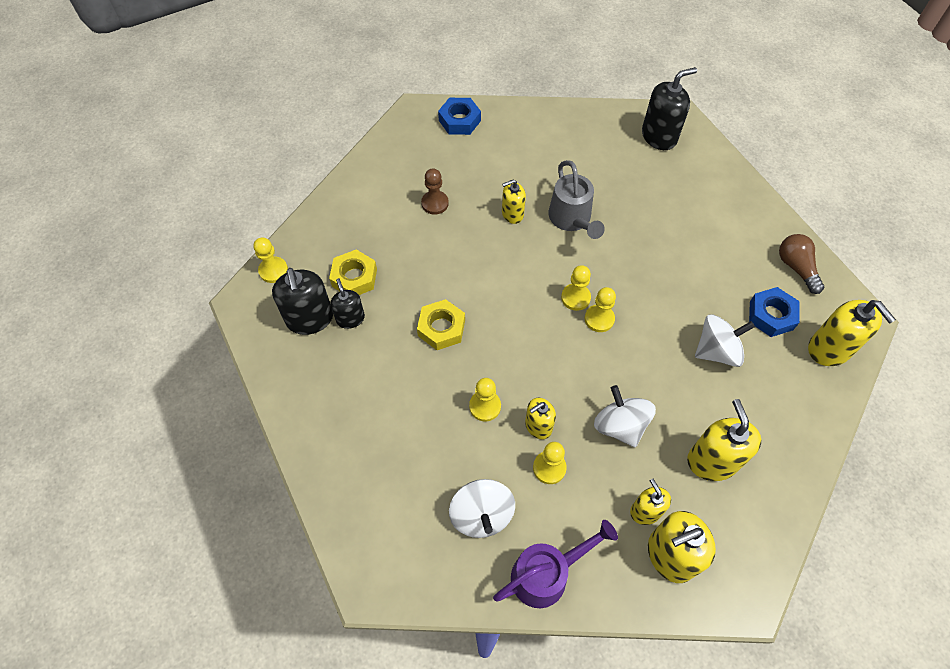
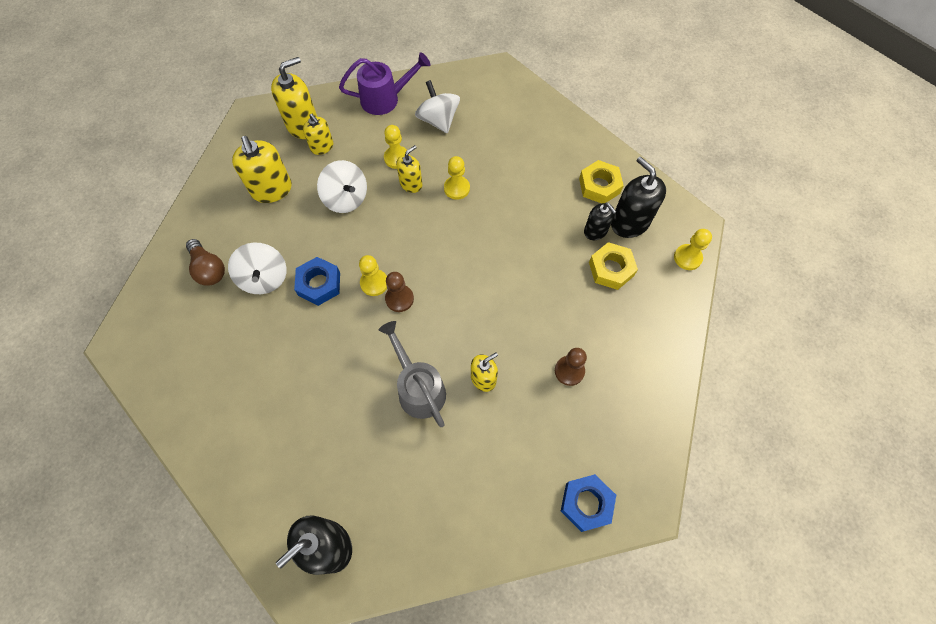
camera: 165 degrees right, 5 degrees up
(441, 328) = (513, 241): yellow nut -> yellow nut (599, 186)
(547, 574) = (386, 99): purple watering can -> purple watering can turned 150 degrees counterclockwise
(575, 298) = (399, 299): yellow pawn -> brown pawn
(716, 351) = (264, 278): white spinning top -> white spinning top turned 75 degrees counterclockwise
(771, 315) = (210, 325): blue nut -> blue nut (319, 284)
(796, 267) = (176, 387): brown light bulb -> brown light bulb (209, 269)
(829, 349) = (159, 305): yellow soap dispenser -> none

